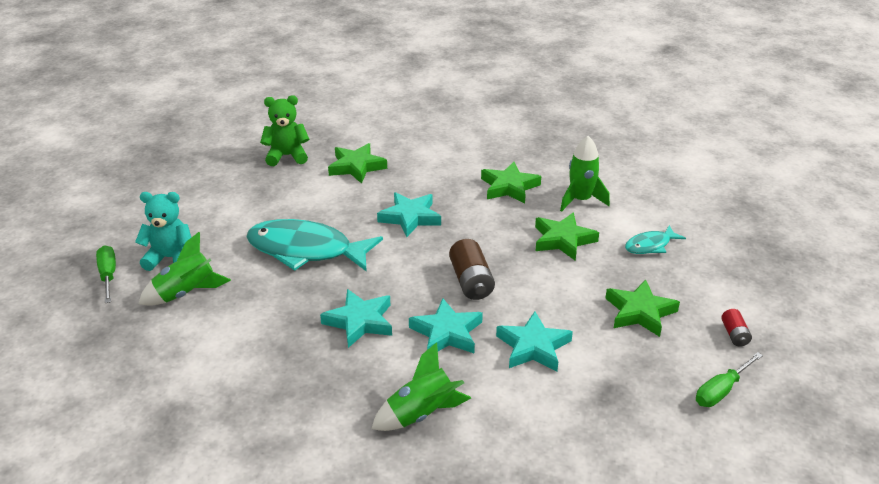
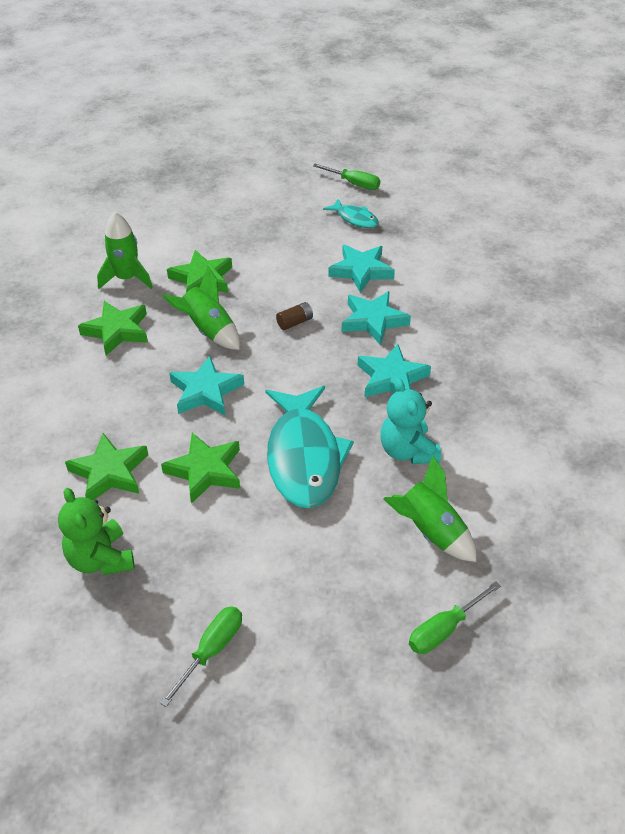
camera: 110 degrees left, 10 degrees up
(170, 258) = (380, 580): turquoise teddy bear -> turquoise teddy bear (407, 451)
(187, 184) = (212, 649): none -> green screwdriver
(421, 414) = (473, 312): green rocket -> green rocket (208, 331)
(471, 281) = (295, 322): brown battery -> brown battery, size x0.56
(640, 312) = (286, 225): green star -> green star (205, 470)
(650, 245) = (189, 230): turquoise fish -> turquoise fish (355, 219)
(734, 334) = (289, 182): red battery -> none

